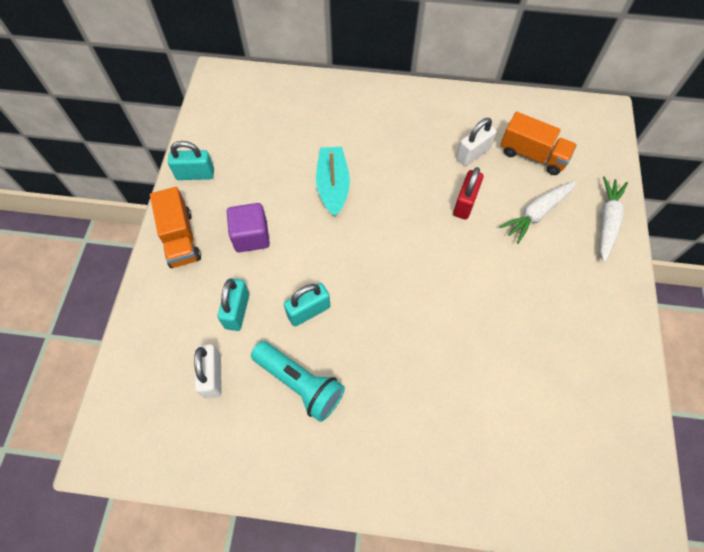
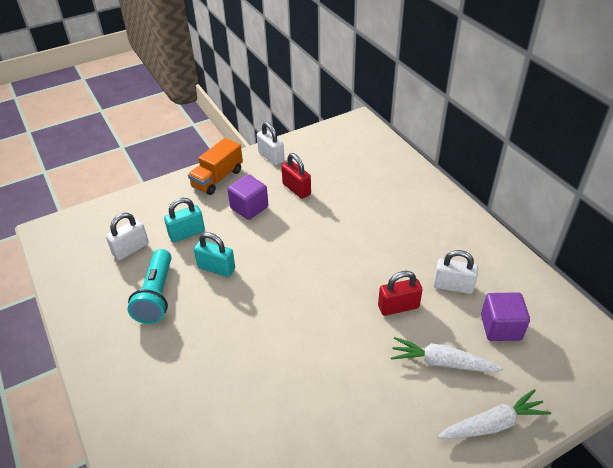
camera: 55 degrees right, 20 degrees down
(195, 174) = (271, 157): turquoise padlock -> white padlock
(263, 183) = (296, 189): none -> red padlock
(333, 186) = (331, 223): turquoise boat -> none
(532, 155) = (500, 327): orange truck -> purple cube

